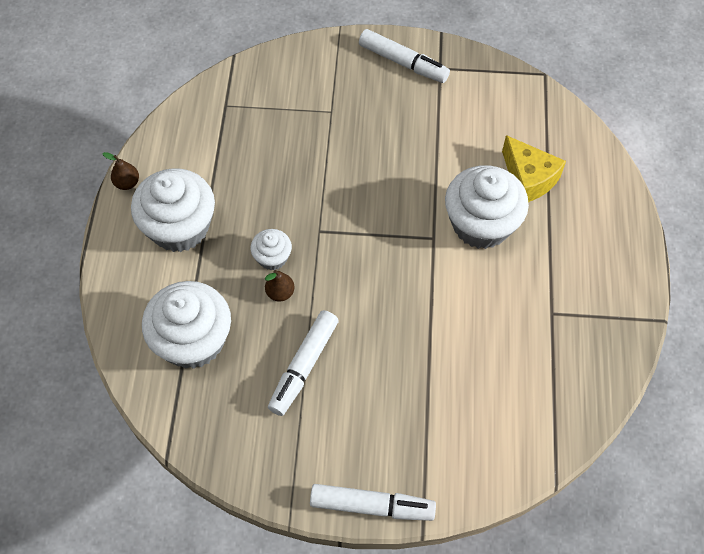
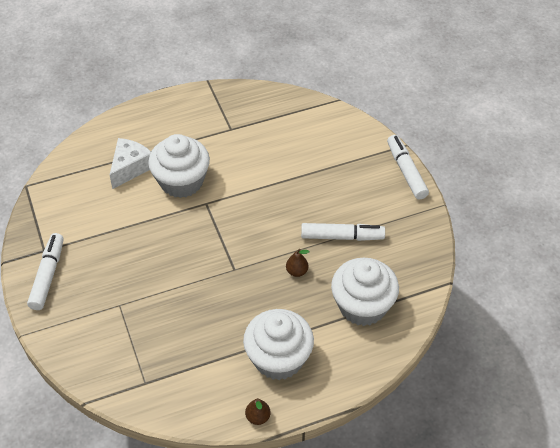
camera: 115 degrees left, 10 degrees down
(272, 257) = (271, 288): white cupcake -> none
(528, 179) = (130, 168): yellow cheese -> white cheese

